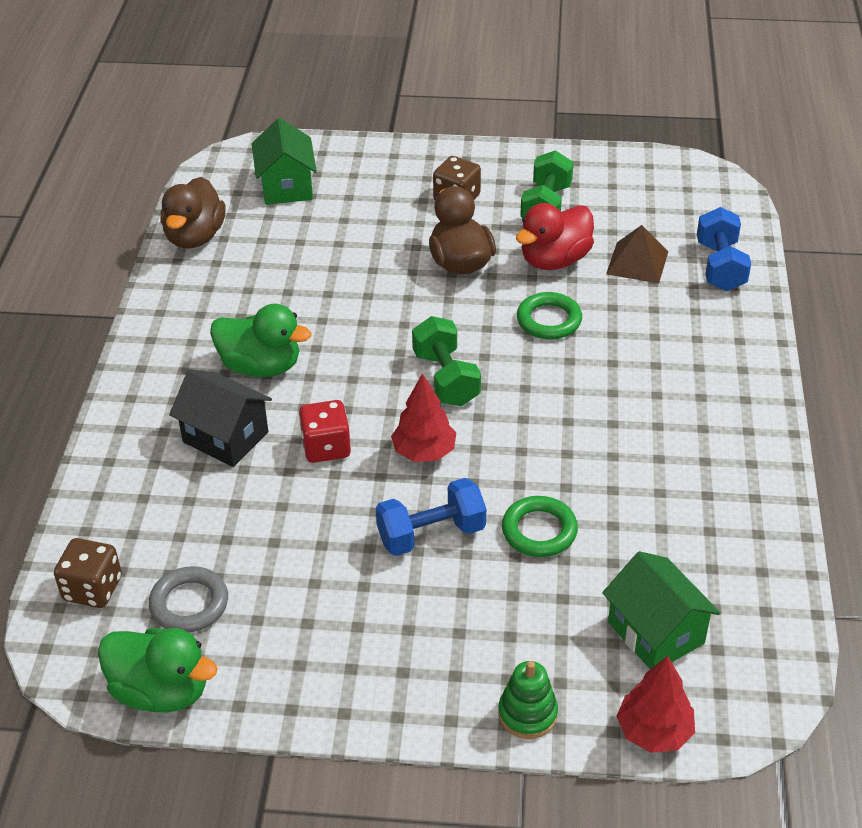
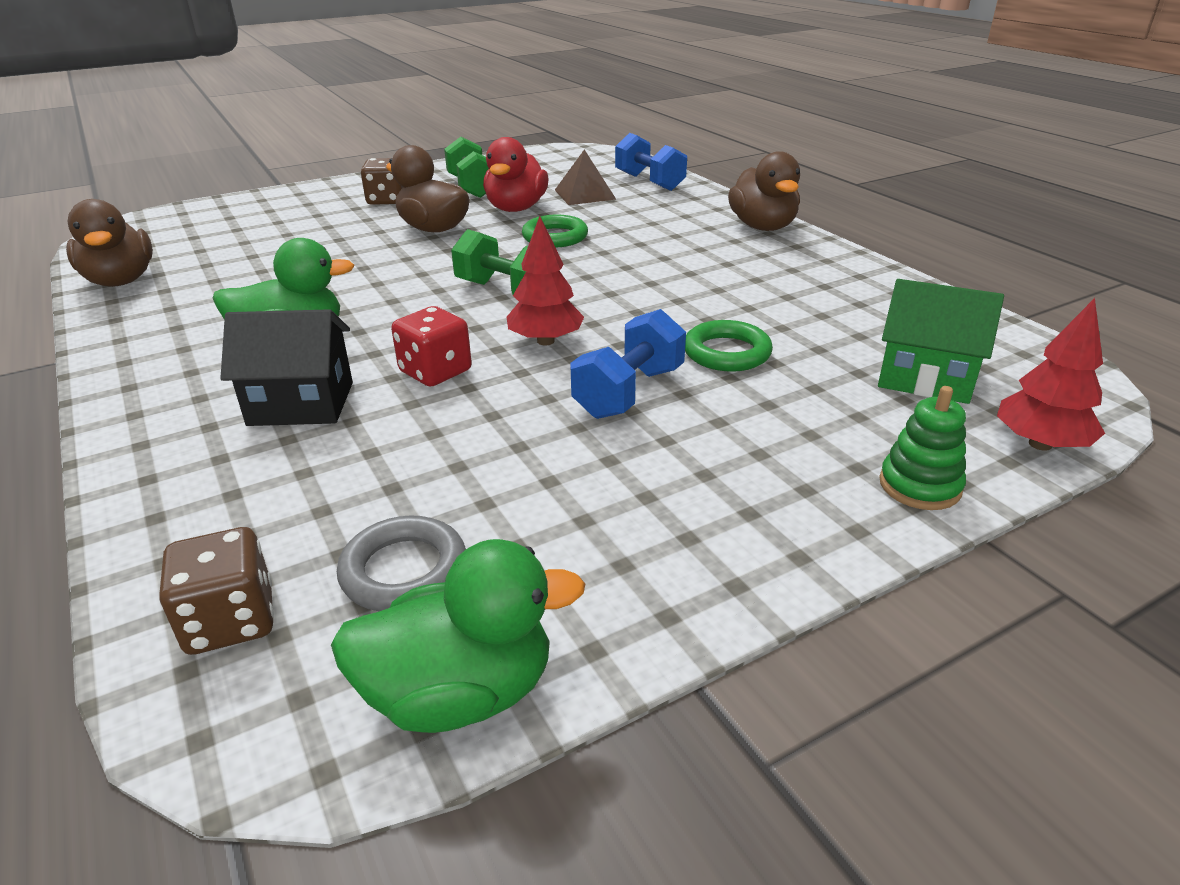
camera: 35 degrees left, 10 degrees down
(286, 186) = (203, 230): green house -> none
(749, 389) = (762, 227): none -> brown duck

